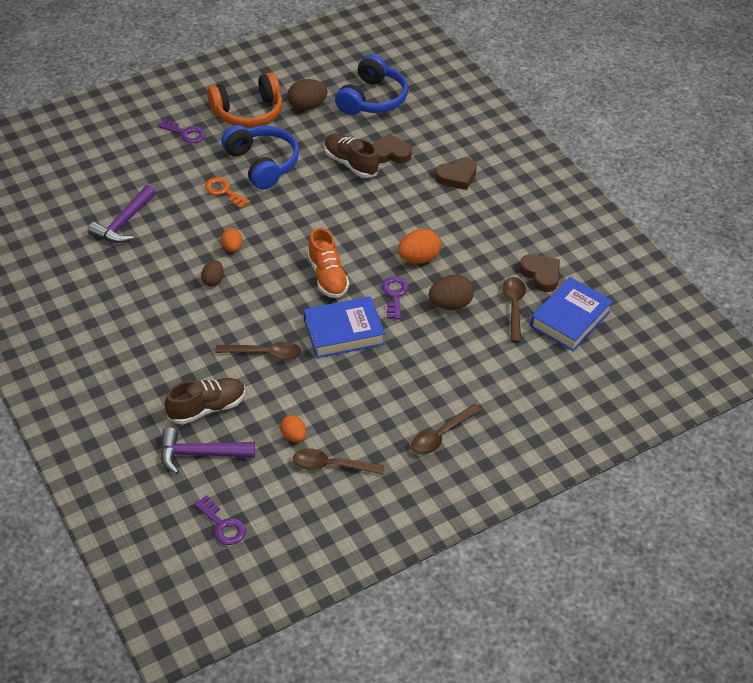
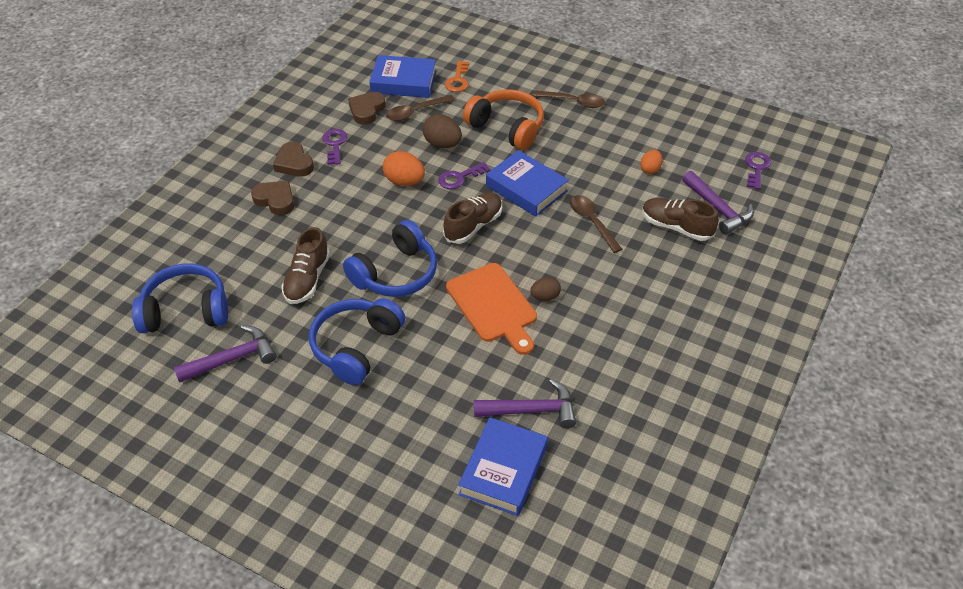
camera: 120 degrees left, 0 degrees up
(96, 188) = (503, 470): none -> blue book
(185, 133) = (352, 443): purple key -> purple key (335, 144)
(224, 191) = (422, 355): orange key -> orange key (458, 80)
(232, 248) = (493, 306): orange egg -> orange cutting board
(248, 112) = (276, 405): orange headphones -> orange headphones (507, 127)
(307, 106) = (232, 358): brown egg -> purple hammer
(314, 210) = (395, 273): none -> blue headphones
(327, 276) = (473, 226): orange shoe -> brown shoe
(331, 465) = (653, 140): brown spoon -> none
(390, 153) = (271, 258): brown heart -> brown heart (294, 163)

